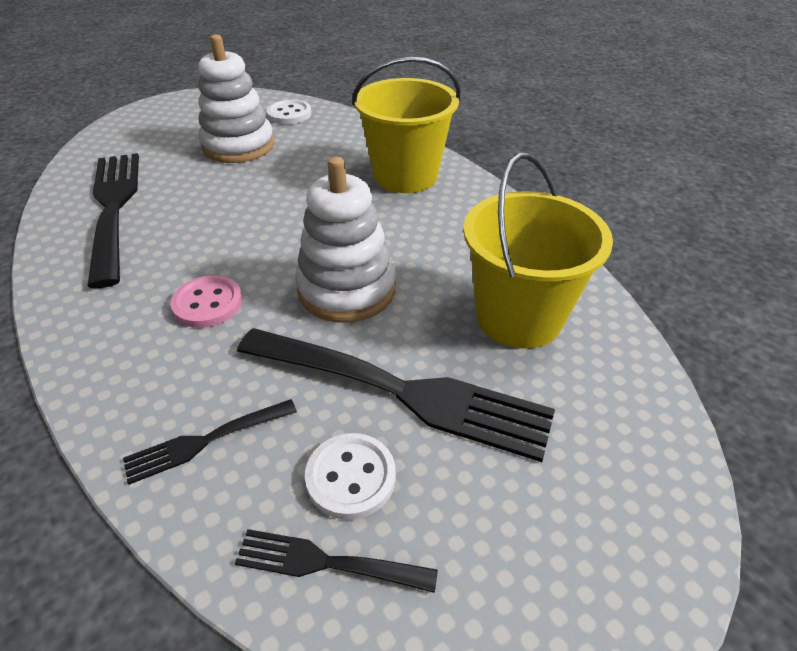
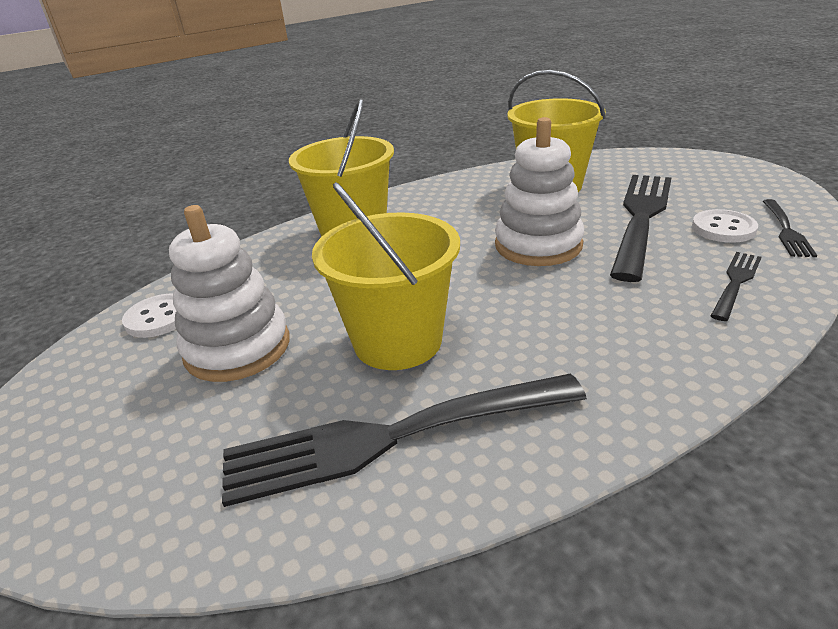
camera: 85 degrees left, 10 degrees down
(207, 440) = (736, 283): black fork -> black fork turned 120 degrees counterclockwise
(208, 303) = (580, 312): pink button -> none
(213, 206) = (397, 341): none -> yellow bucket

